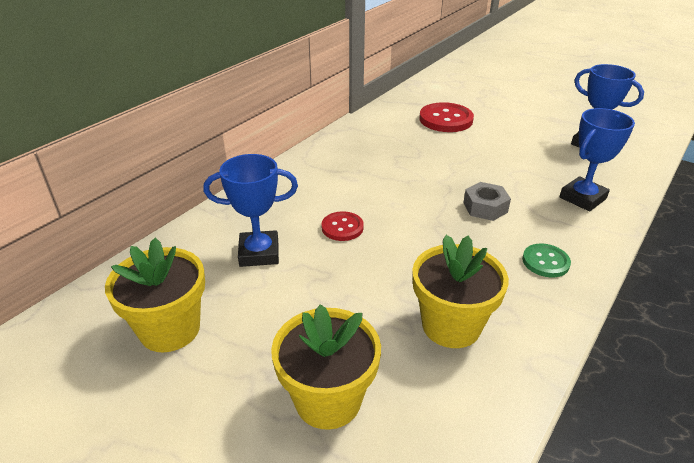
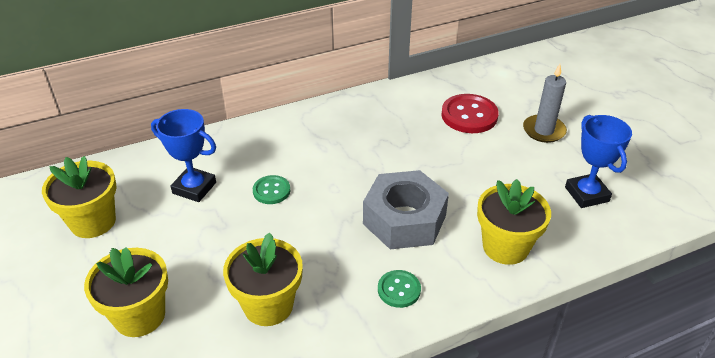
camera: 30 degrees right, 5 degrees up
(342, 227) = (271, 191): red button -> green button
(485, 207) = (404, 219): grey nut -> grey nut, size x1.94
(511, 114) = (543, 131): none -> grey candle
(582, 198) = (505, 247): blue trophy -> yellow flower pot

